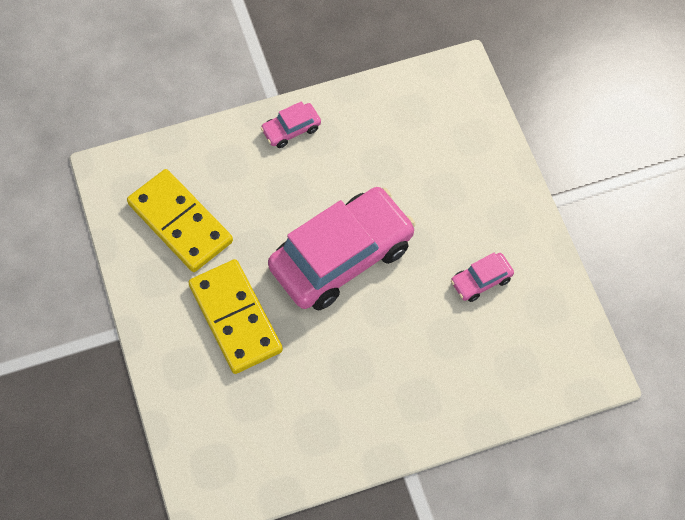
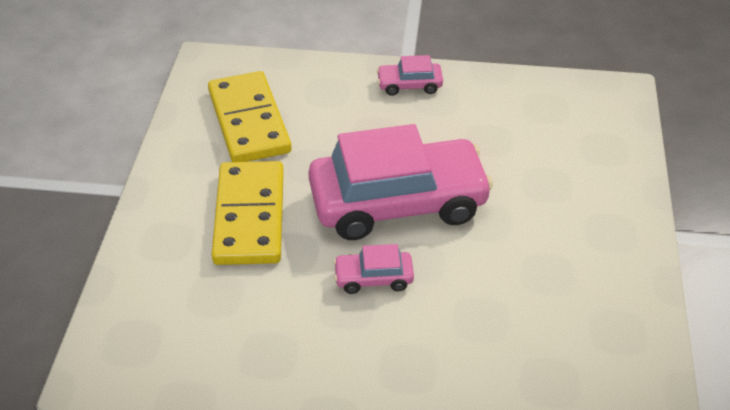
camera: 25 degrees right, 20 degrees down
(481, 280) = (548, 278): pink car -> pink car (373, 278)

